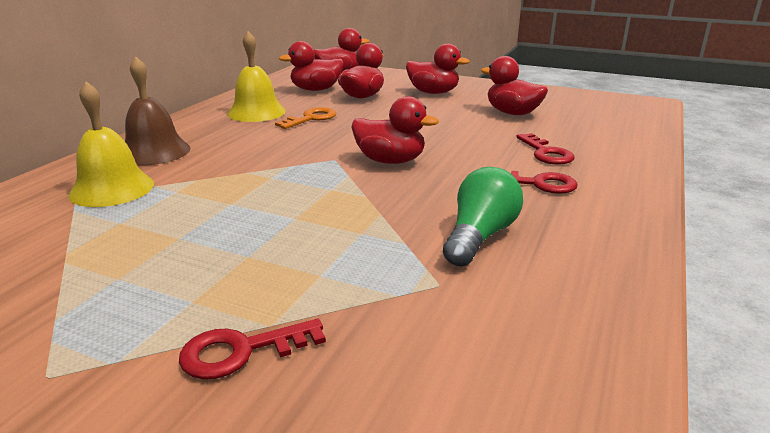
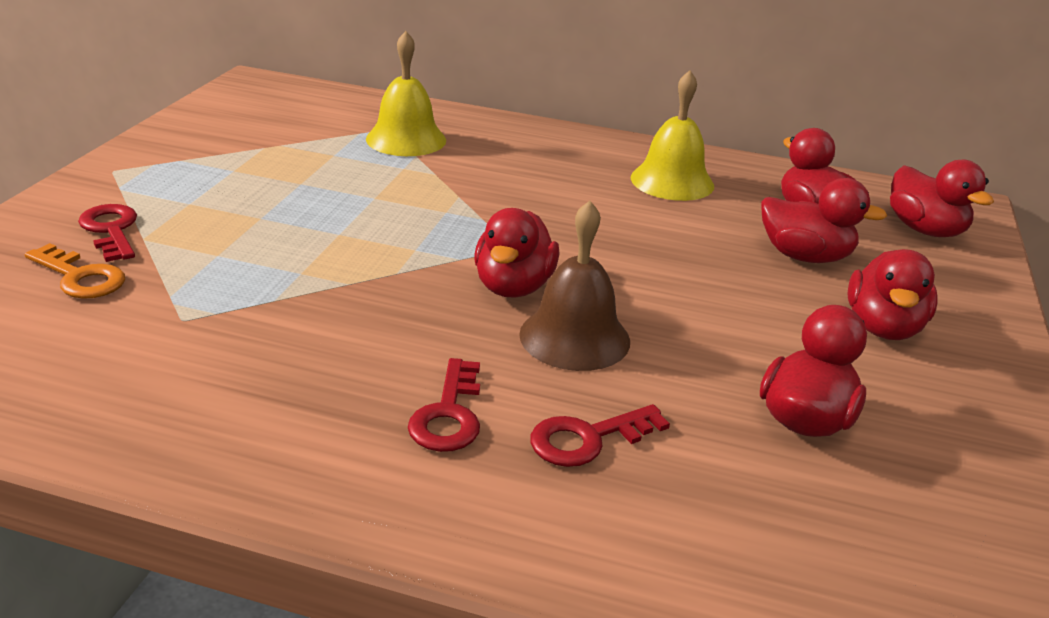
camera: 80 degrees right, 5 degrees up
(154, 151) = (507, 142): brown bell -> brown bell (574, 337)
(311, 118) = (665, 220): orange key -> orange key (80, 277)
(480, 236) = (282, 350): green light bulb -> none

